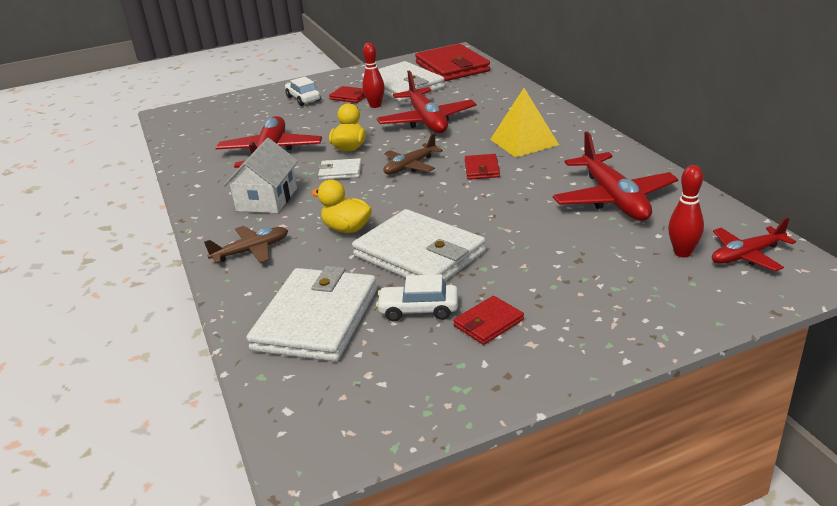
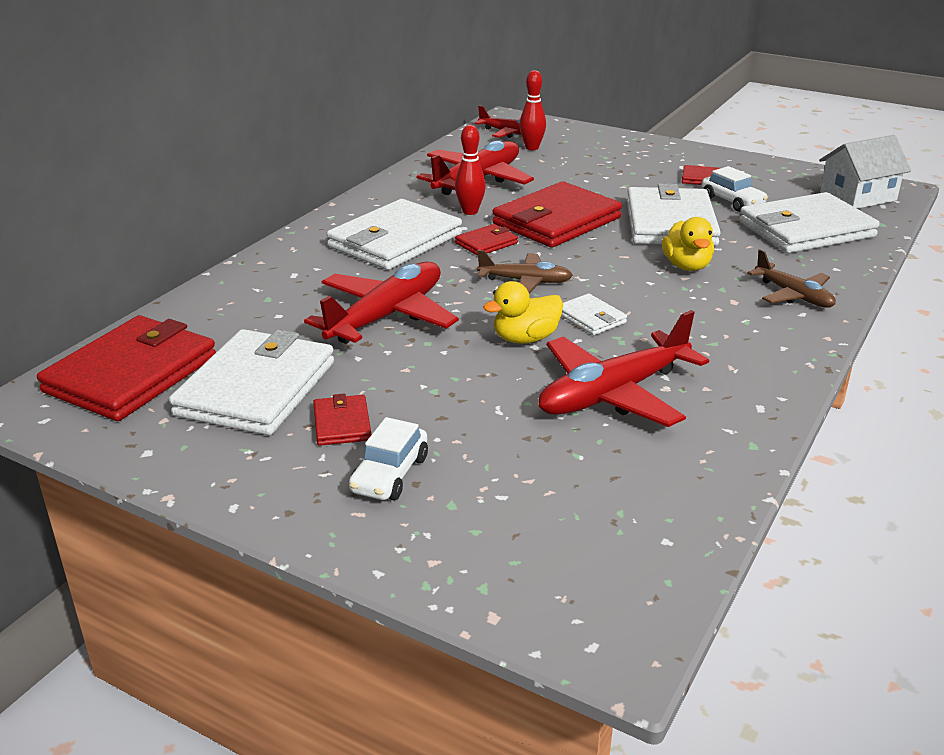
camera: 130 degrees left, 0 degrees up
(251, 251) = (793, 295): brown plane -> brown plane turned 150 degrees counterclockwise
(267, 199) = (710, 334): white house -> white house (857, 196)
(375, 105) = (363, 380): red bowling pin -> red bowling pin (470, 212)
(486, 206) = (556, 221): none -> red wallet
(524, 142) = (395, 241): yellow pyramid -> white wallet

